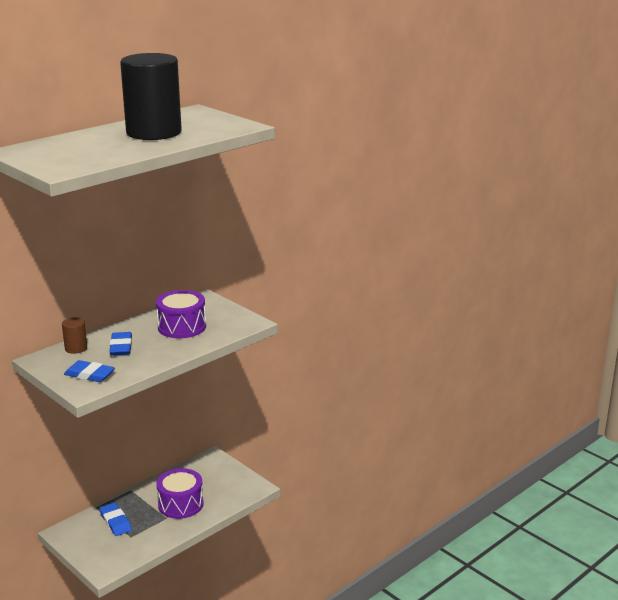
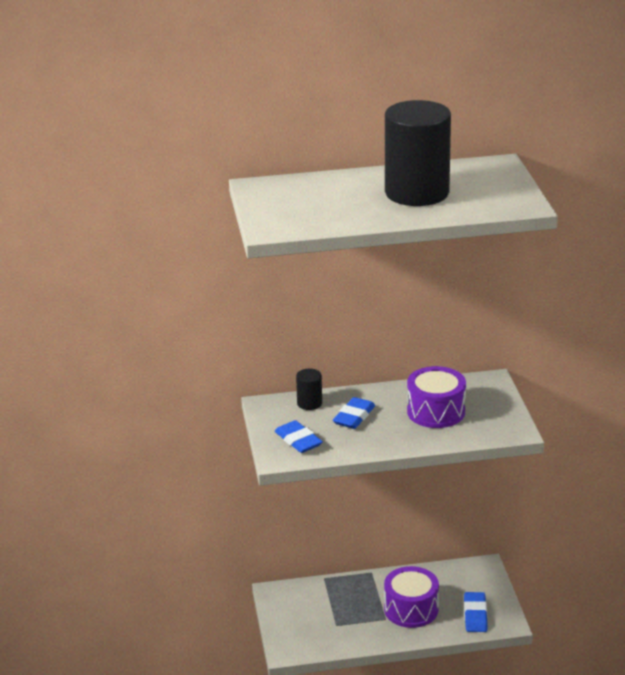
camera: 35 degrees right, 5 degrees up
(76, 348) = (309, 403): brown cylinder -> black cylinder
(115, 522) = (332, 602): blue eraser -> blue eraser (475, 615)

